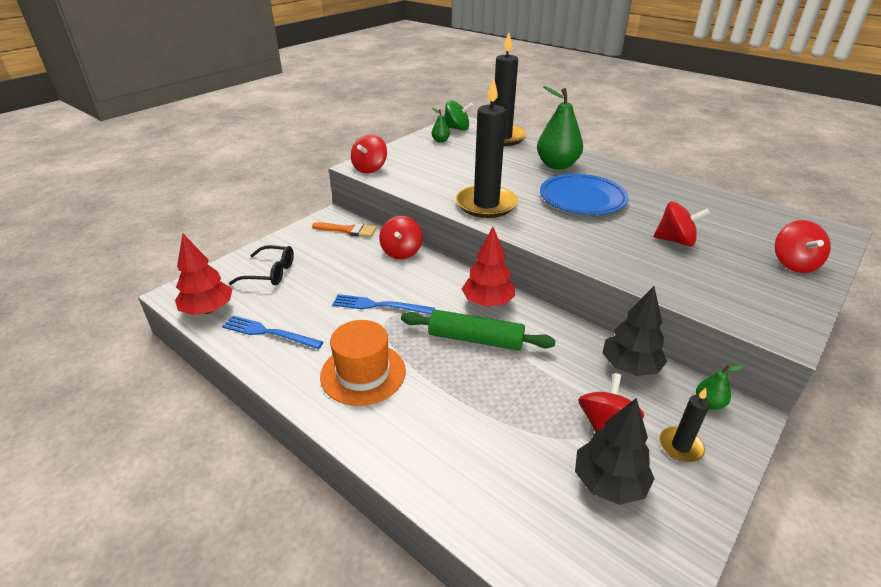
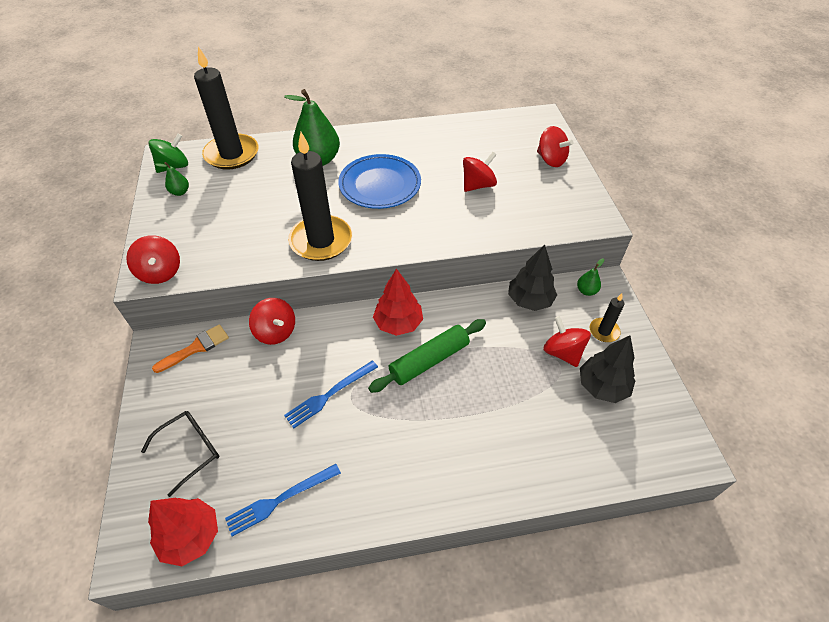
camera: 50 degrees left, 15 degrees up
(363, 373) = (398, 457): orange hat -> none

